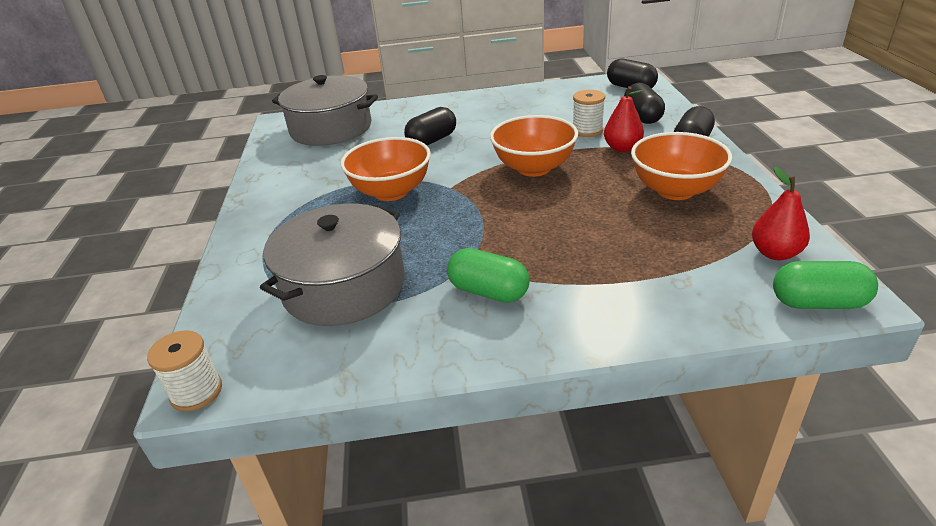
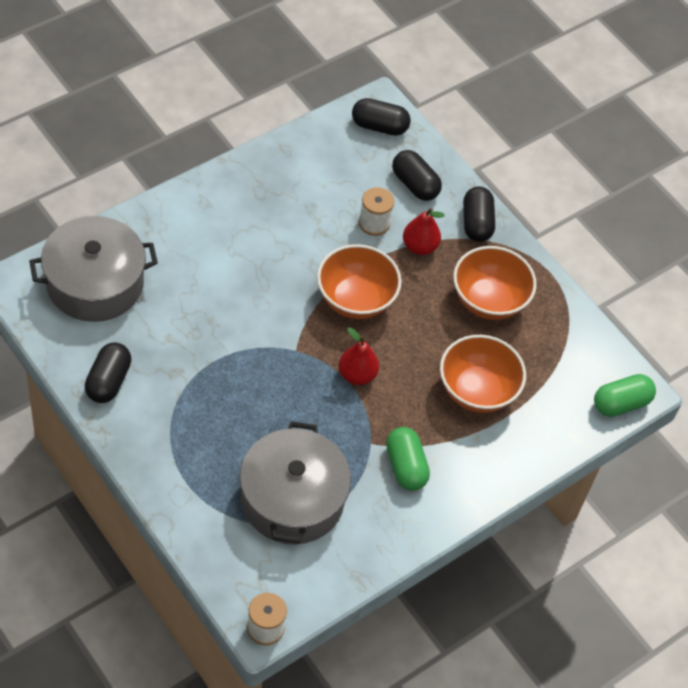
camera: 40 degrees left, 20 degrees up
(391, 192) = (244, 372): orange bowl -> orange bowl (477, 391)
(432, 140) = (227, 278): black capsule -> black capsule (108, 381)
(488, 292) = (405, 466): green capsule -> green capsule turned 75 degrees clockwise
(775, 253) = (583, 360): red pear -> red pear (357, 375)

